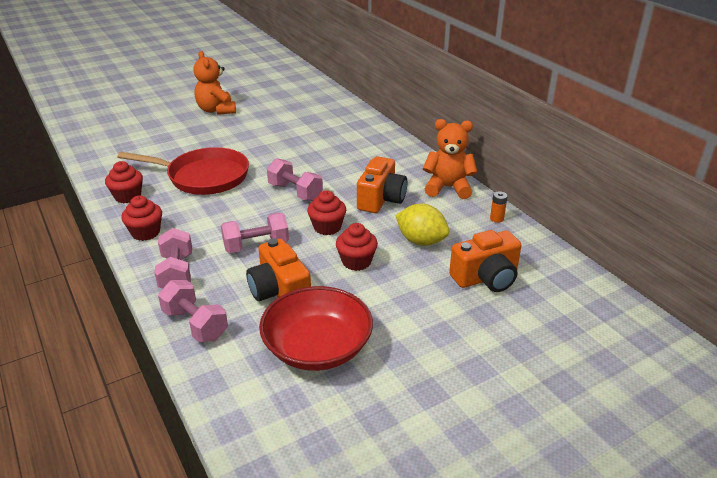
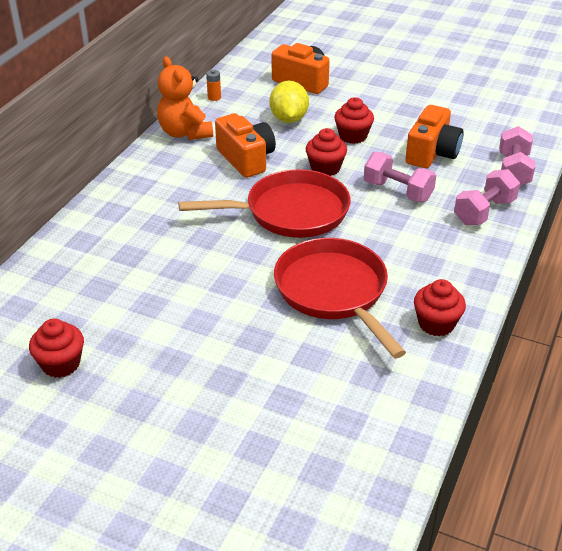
camera: 125 degrees left, 5 degrees up
(146, 233) = (467, 265): red cupcake -> red cupcake (61, 364)
(216, 110) = (148, 400): orange teddy bear -> none
(295, 192) = (290, 212): pink dumbbell -> red pan
(317, 347) = (458, 116): red bowl -> none
(381, 199) = (246, 159): orange camera -> orange camera turned 75 degrees clockwise

